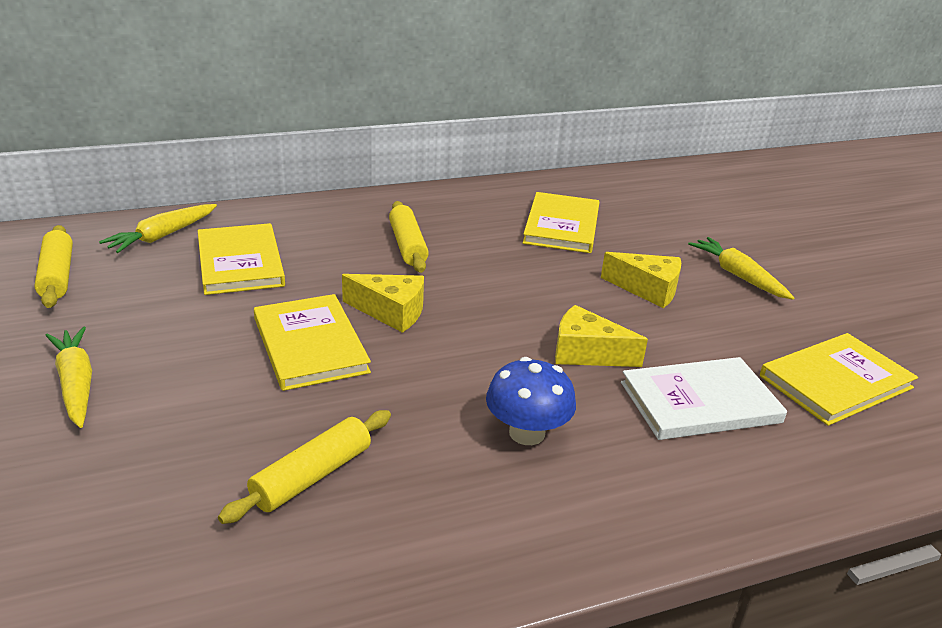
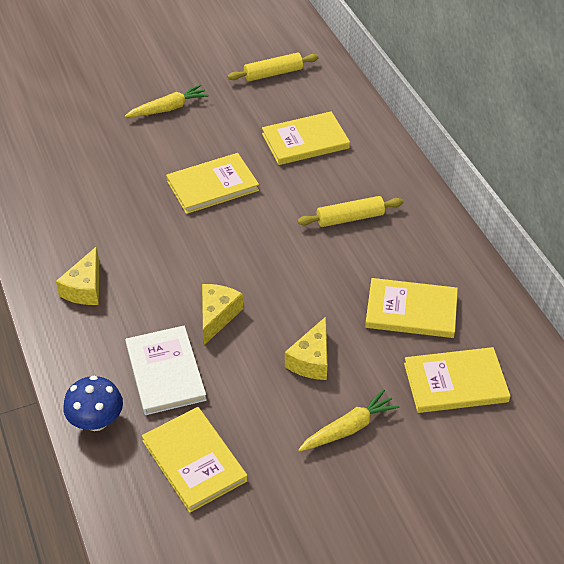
camera: 90 degrees right, 15 degrees up
(162, 236) = (332, 101): yellow carrot -> none
(312, 476) = (98, 201): yellow rolling pin -> none
(391, 312) = (254, 217): yellow cheese -> yellow cheese (85, 288)
(527, 433) = (132, 283): blue mushroom -> blue mushroom (96, 421)
(656, 215) = (455, 383): none -> yellow book

